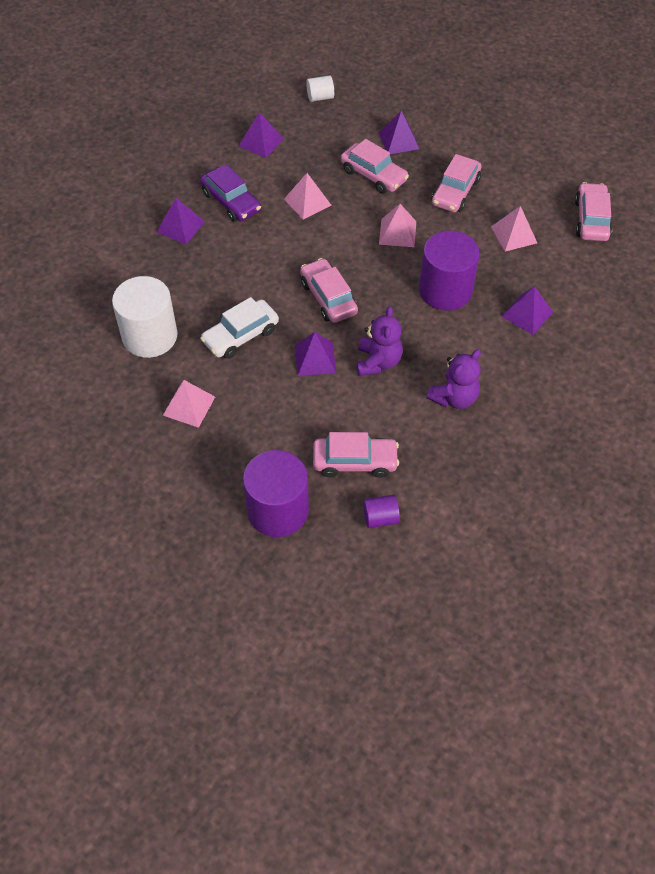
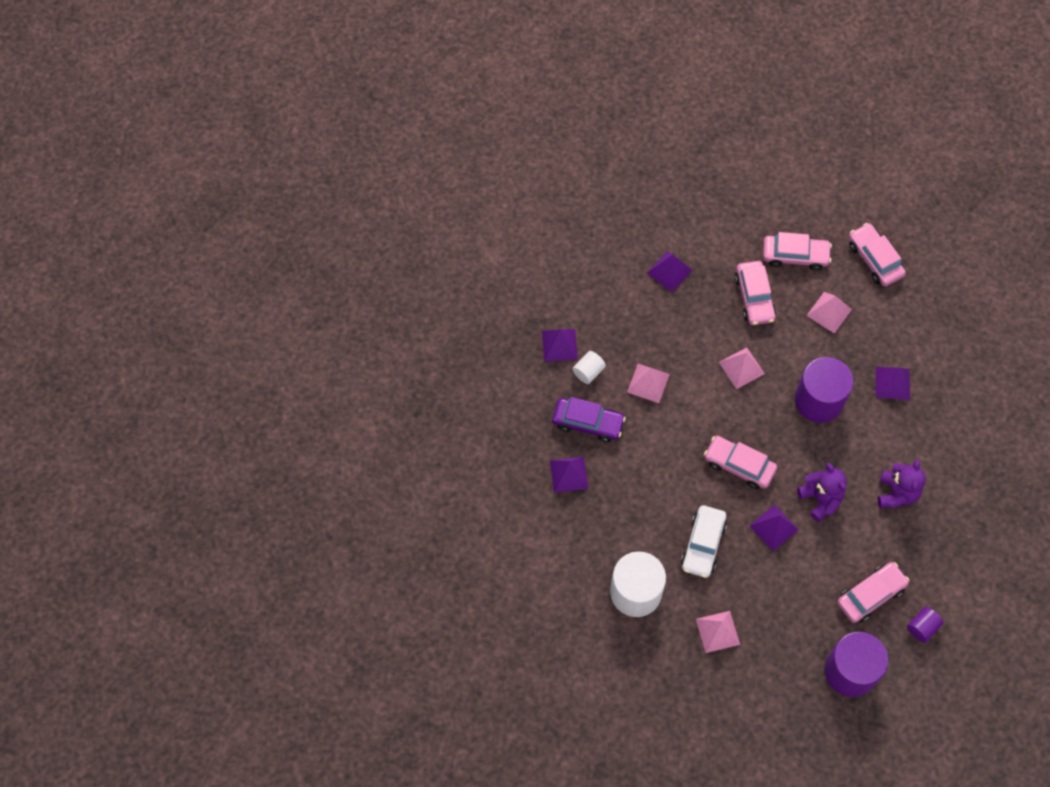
camera: 35 degrees left, 10 degrees up
(320, 97) = (568, 264): white cylinder -> white cylinder (588, 372)
(373, 175) = (678, 321): pink car -> pink car (795, 255)

